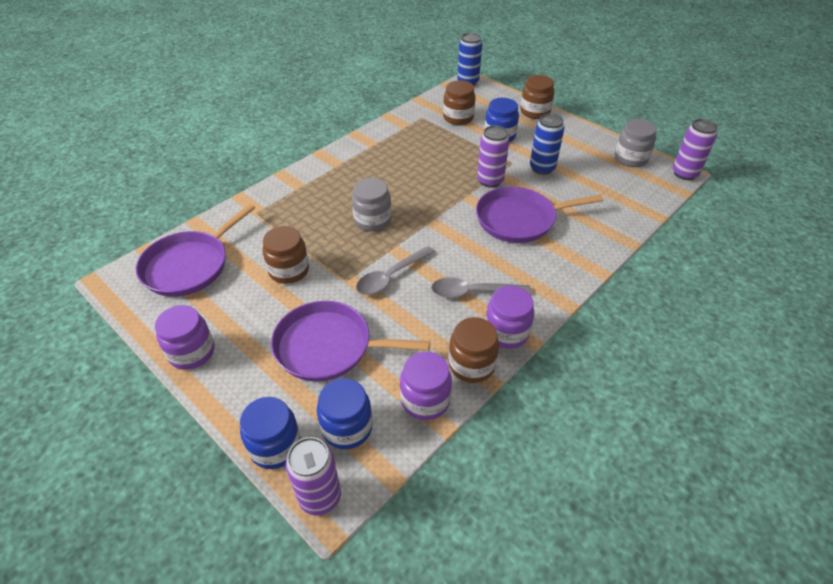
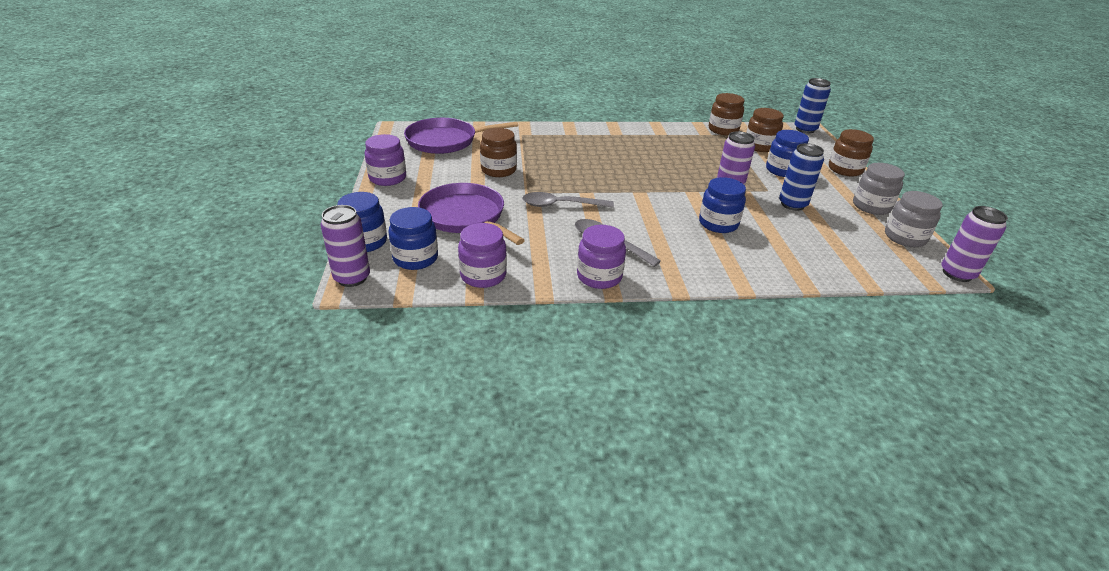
camera: 40 degrees right, 10 degrees down
(372, 220) = (595, 172): grey jar -> grey jar (871, 206)
(471, 365) = (544, 278): brown jar -> brown jar (723, 130)
(519, 219) = (718, 224): purple pan -> blue jar

